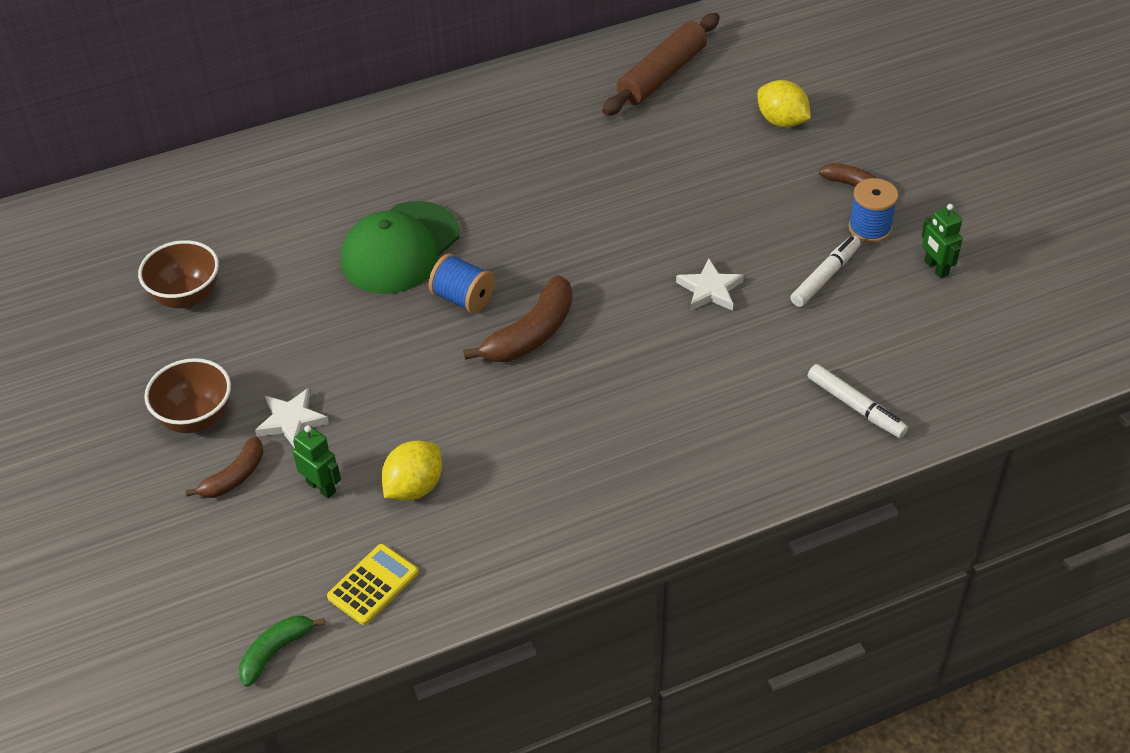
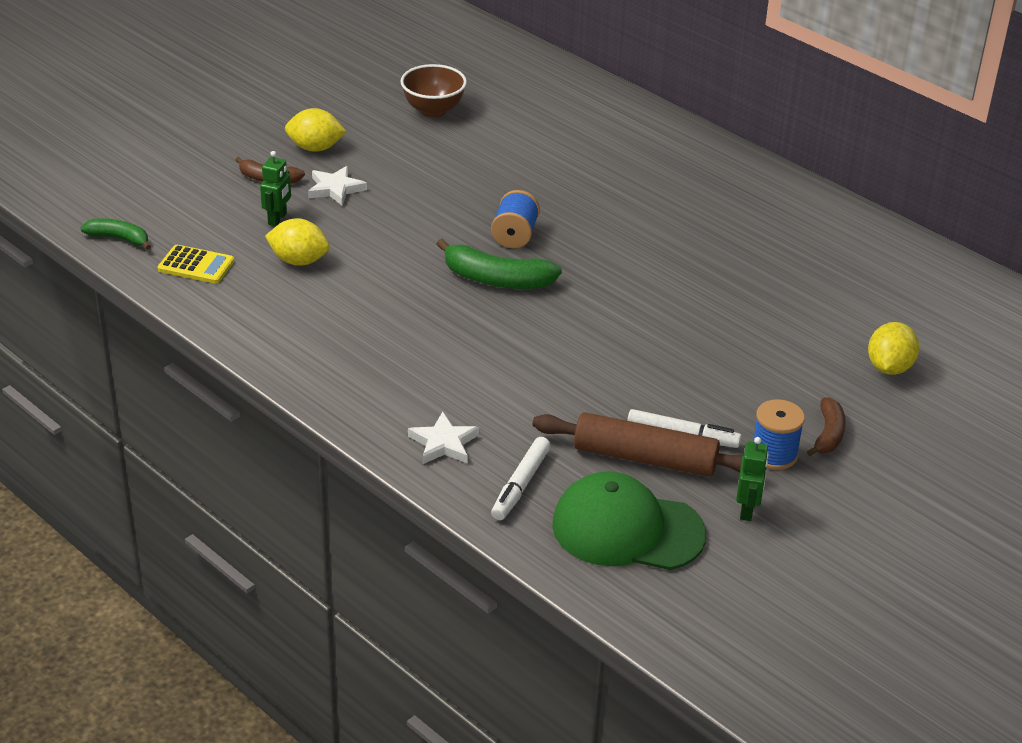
camera: 65 degrees right, 10 degrees down
(196, 418) = (315, 148): brown bowl -> yellow lemon
(400, 248) = (551, 191): green cap -> green cap (627, 529)
(531, 334) = (496, 279): brown banana -> green banana
(662, 75) = (893, 279): brown rolling pin -> brown rolling pin (645, 458)
(710, 290) = (615, 367): white star -> white star (443, 443)
(936, 268) = (747, 510): green robot -> green robot turned 150 degrees clockwise

